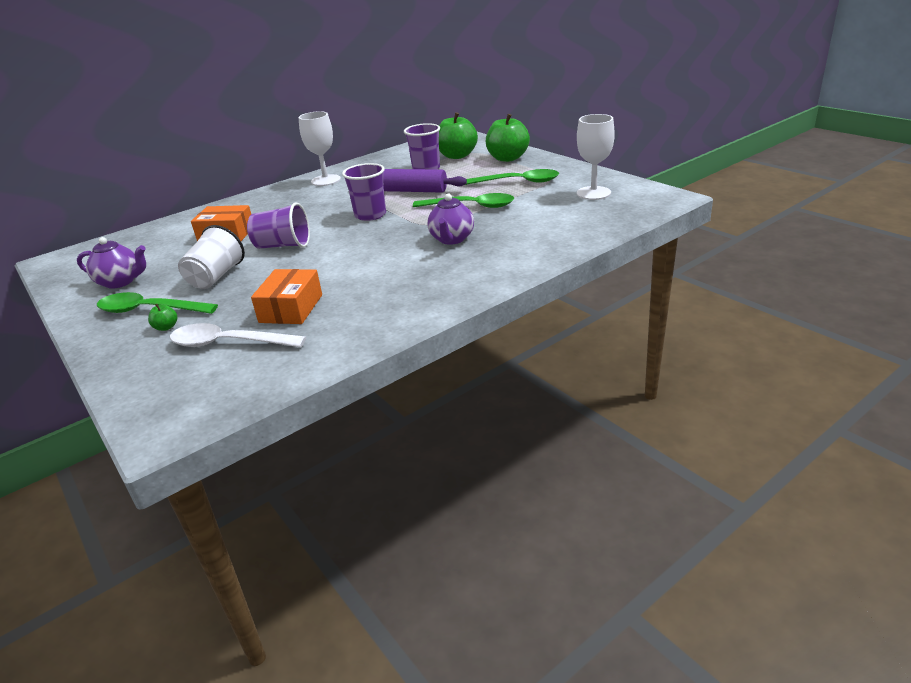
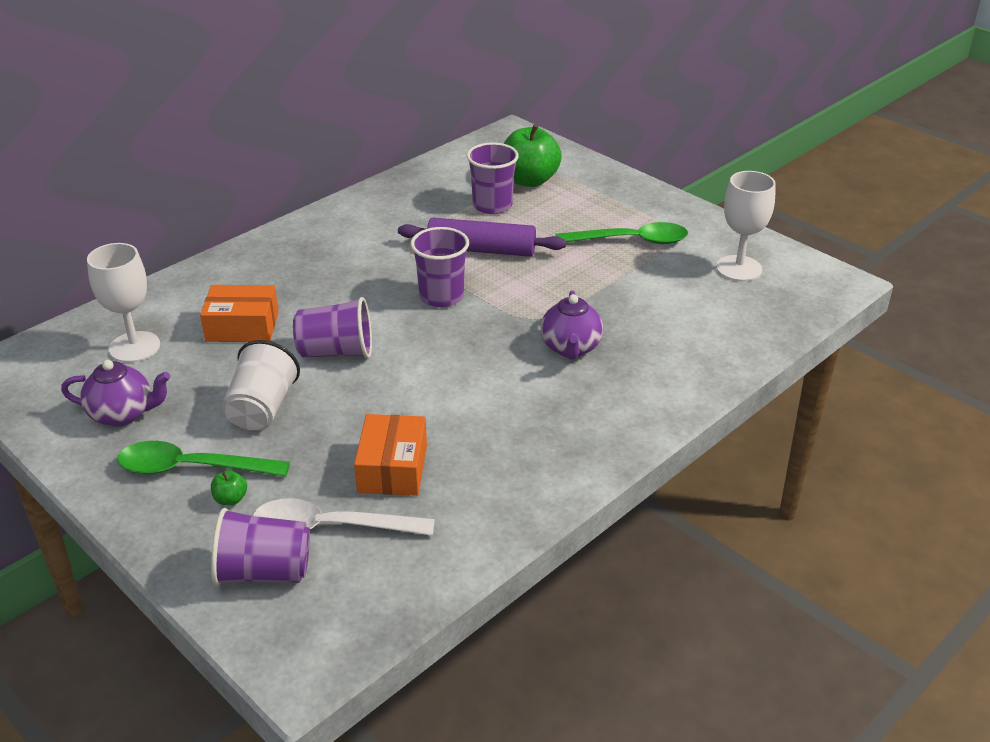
camera: 10 degrees left, 5 degrees up
(166, 370) = (264, 572): none -> purple cup
(326, 180) = (350, 221): white goblet -> white goblet (134, 347)
(471, 206) = (579, 286): green spoon -> none
(507, 158) = (604, 190): green apple -> none

